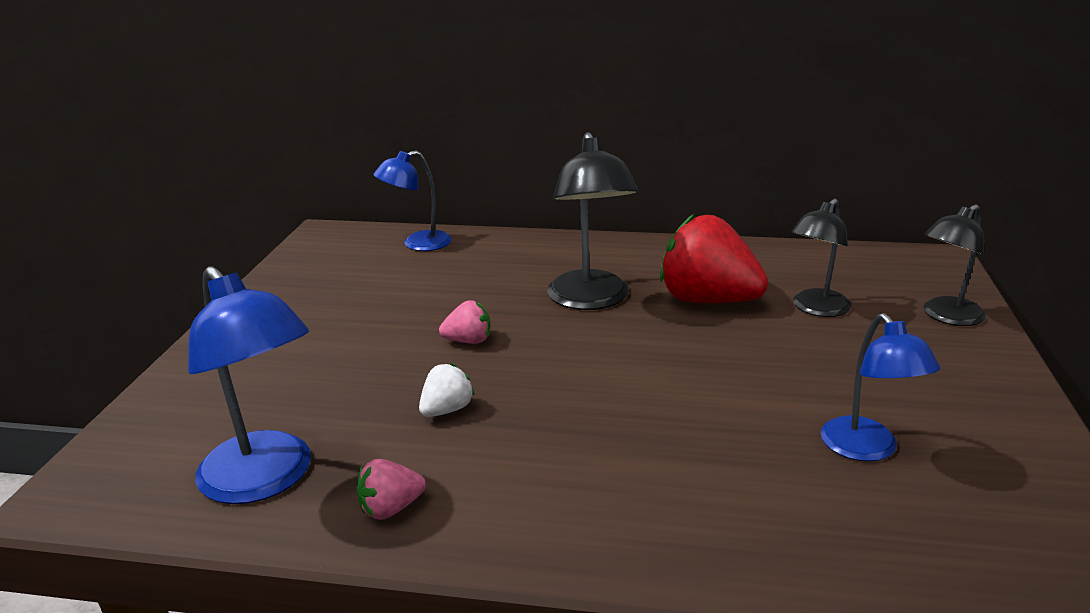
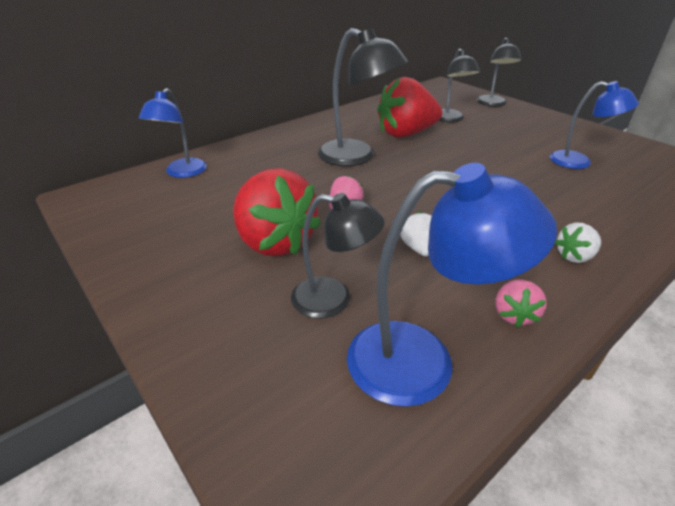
camera: 50 degrees left, 10 degrees up
(307, 402) = (333, 300): none -> black lamp
(362, 337) = (275, 242): none -> red strawberry
(565, 518) = (574, 256): none -> white strawberry

